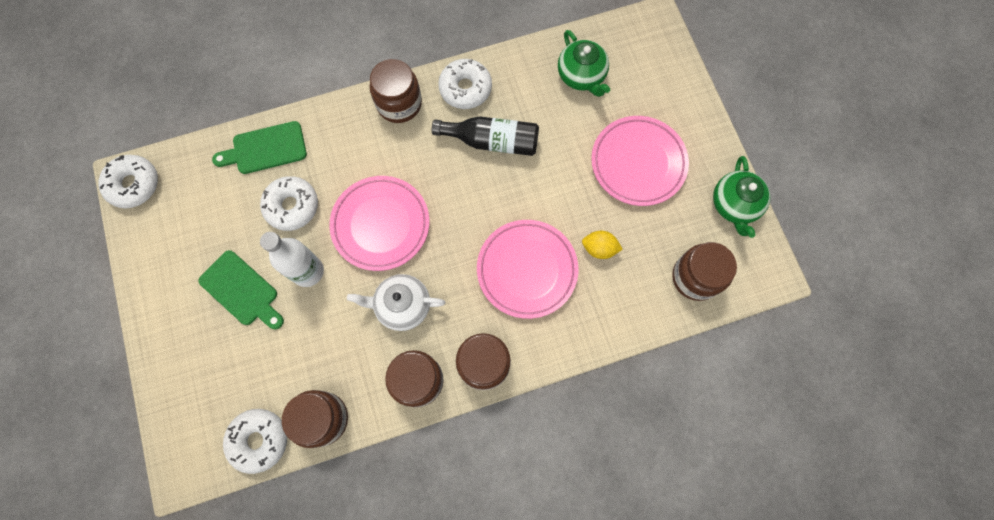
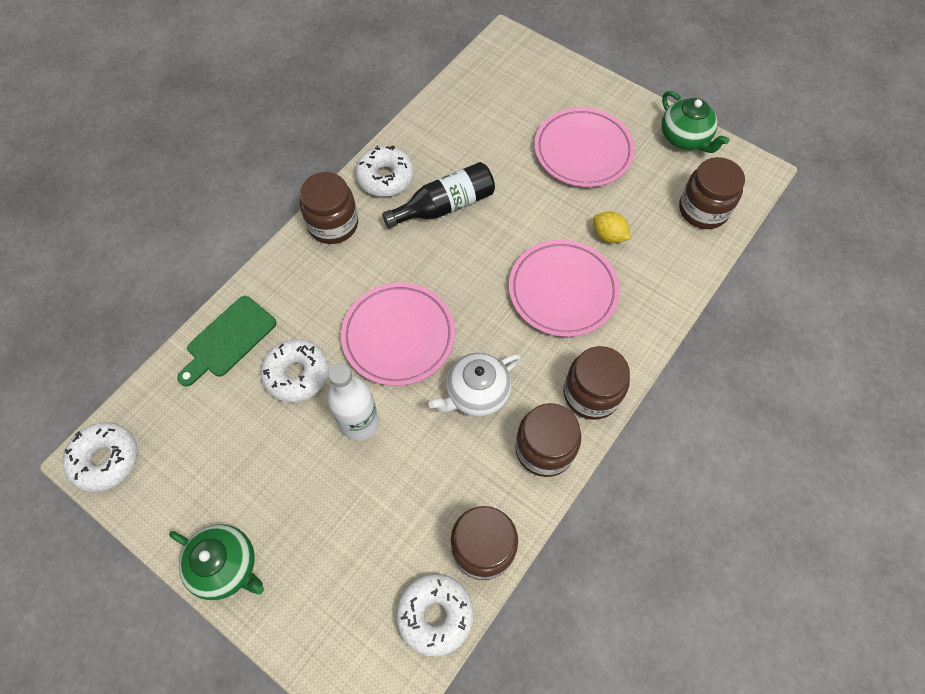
camera: 35 degrees left, 10 degrees down
(242, 290) = (305, 485): green cutting board -> none
(581, 76) = (480, 112): green teapot -> green teapot (226, 566)
(599, 248) = (608, 236): yellow lemon -> yellow lemon turned 60 degrees clockwise

